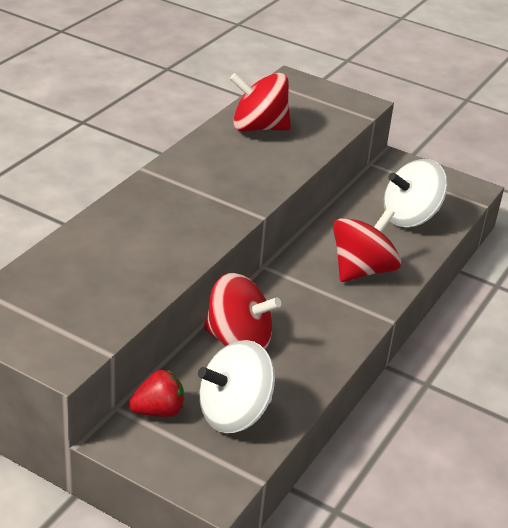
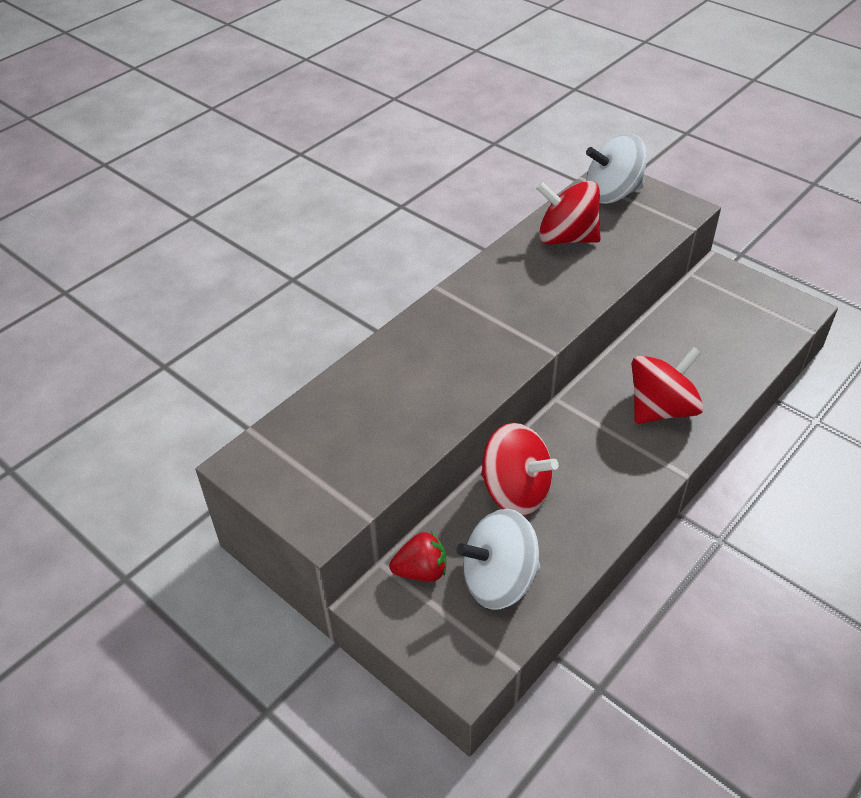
camera: 15 degrees right, 10 degrees up
(410, 217) = (724, 343): white spinning top -> white spinning top (612, 193)

